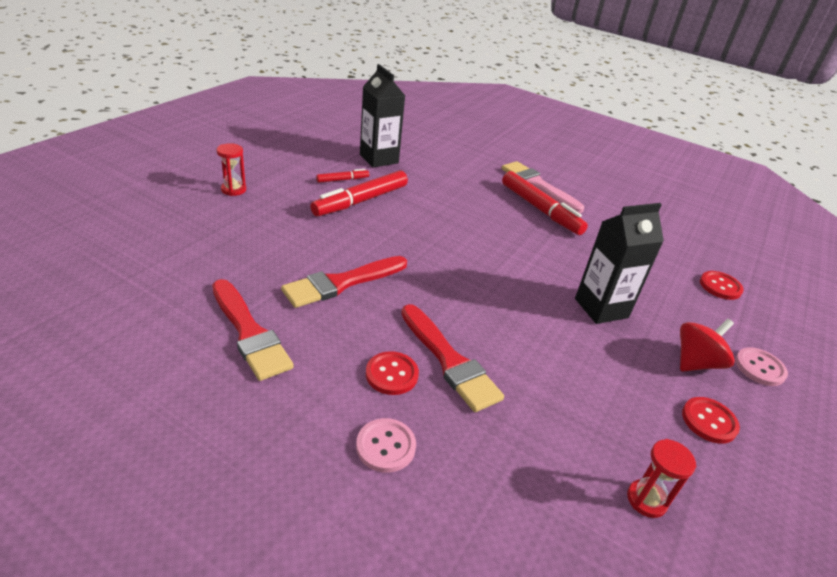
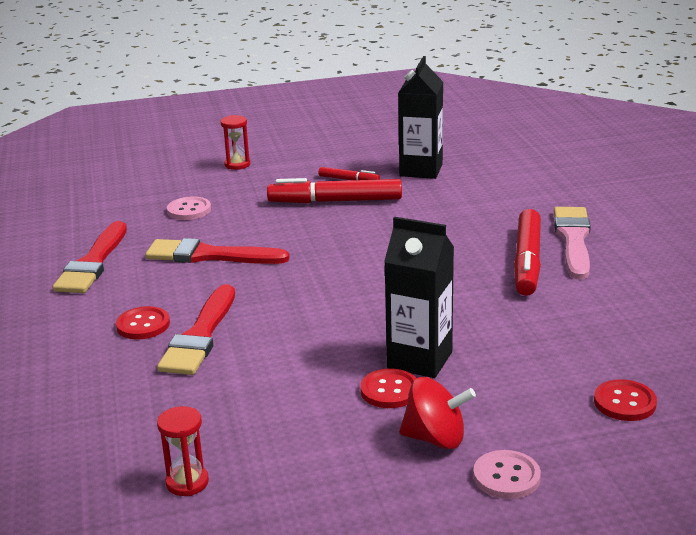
camera: 50 degrees right, 10 degrees down
(386, 446) = (68, 360): pink button -> pink button (189, 210)
(709, 421) = (351, 477): red button -> red button (389, 390)

